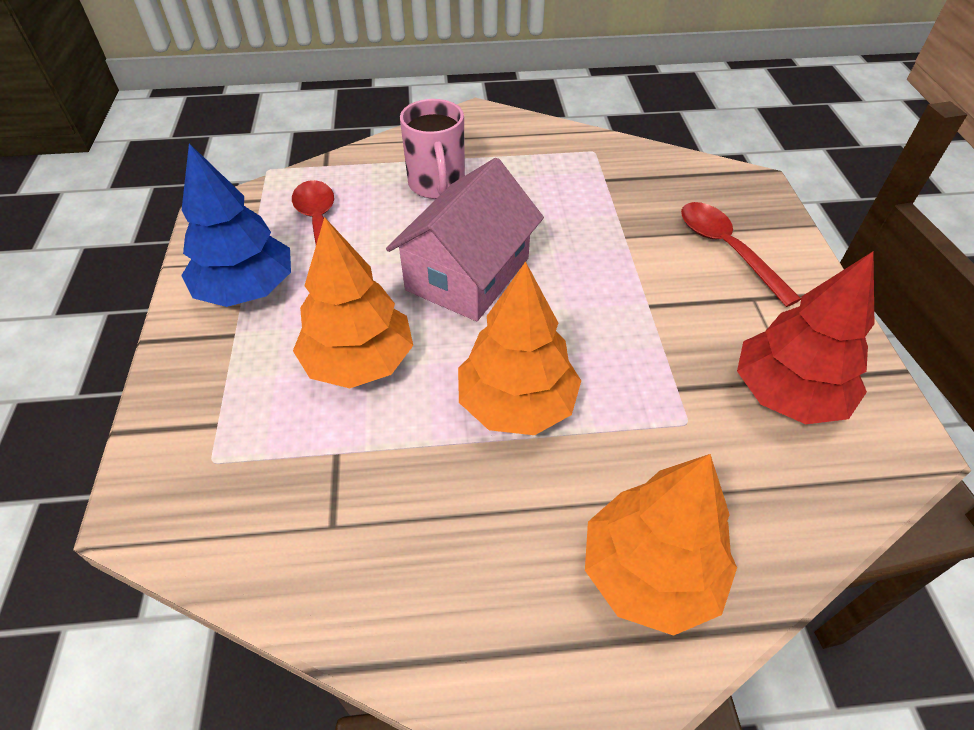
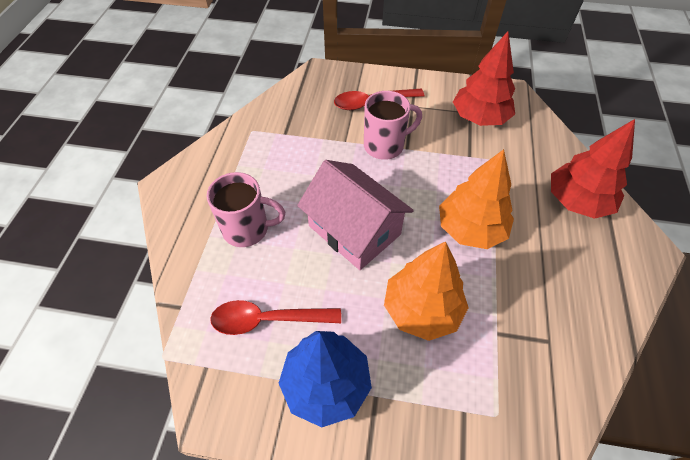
camera: 75 degrees left, 5 degrees up
(641, 279) = (385, 145): none -> pink mug
(650, 573) = (577, 201): orange tree -> red tree

